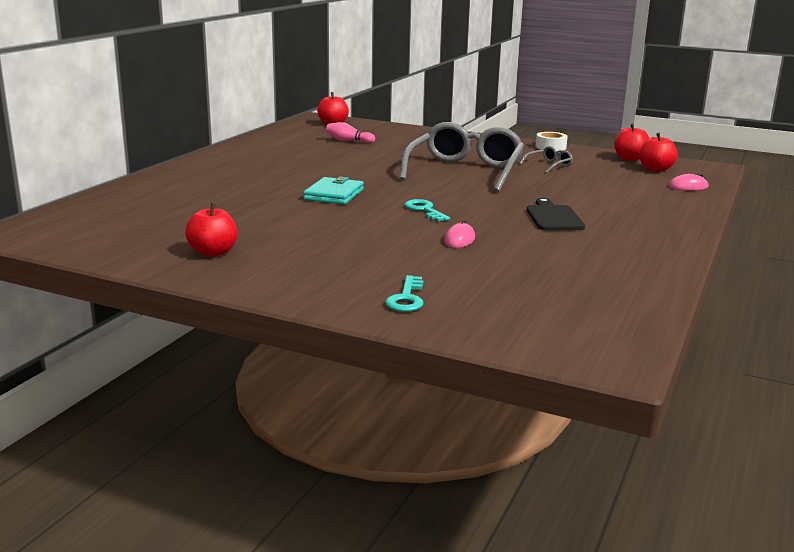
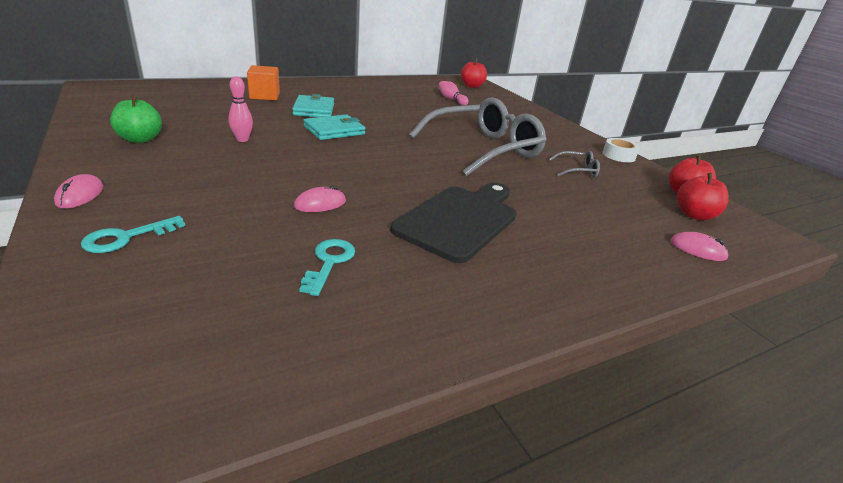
camera: 35 degrees right, 10 degrees up
(194, 188) = (264, 96): none -> orange cube
(213, 252) = (140, 139): red apple -> green apple
(271, 185) = (314, 110): none -> turquoise wallet
(290, 224) = (242, 139): none -> pink bowling pin
(300, 295) = (80, 195): none -> pink mouse
(424, 210) = (364, 167): turquoise key -> turquoise key (329, 262)
(553, 217) = (460, 219): black cutting board -> black cutting board, size x1.57

